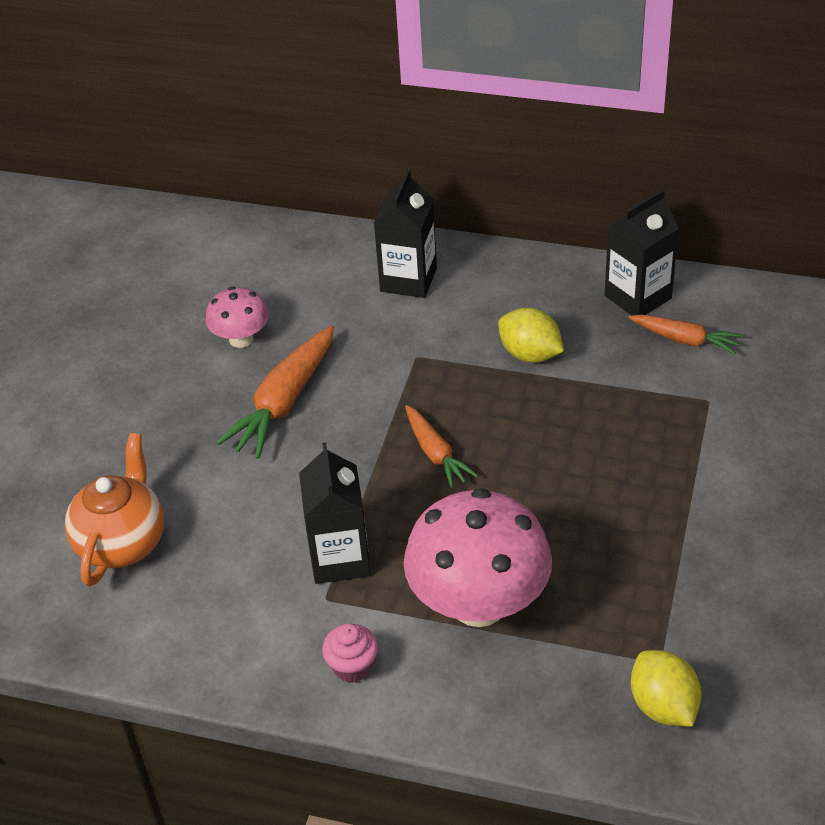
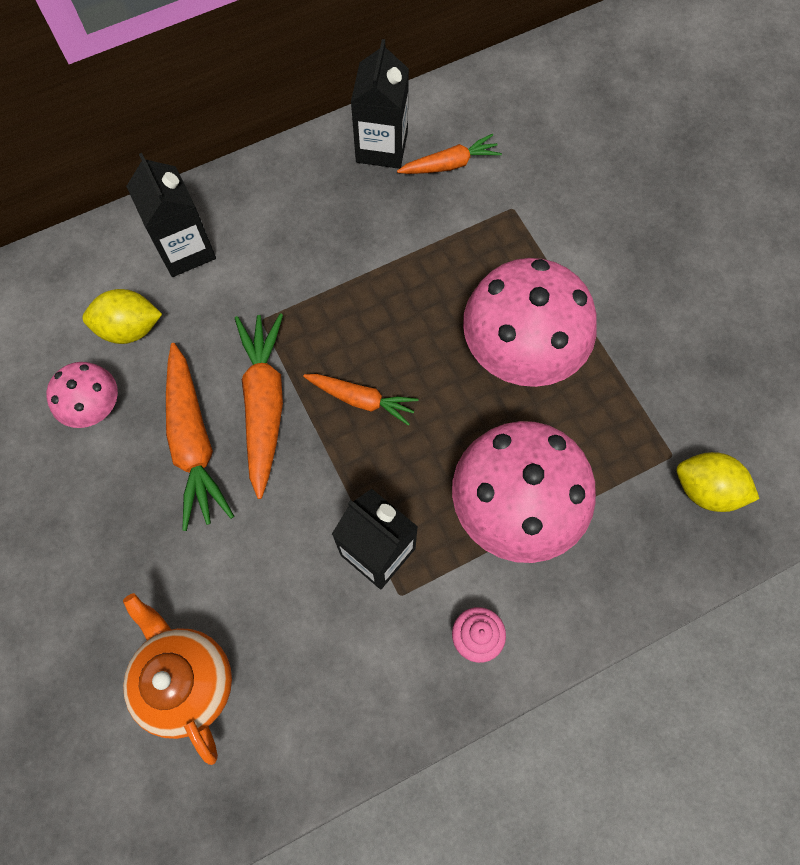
camera: 45 degrees left, 25 degrees up
(359, 410) = (264, 404): none -> orange carrot
(530, 354) = (349, 256): yellow lemon -> yellow lemon (130, 328)
(603, 502) = (520, 351): none -> pink mushroom

